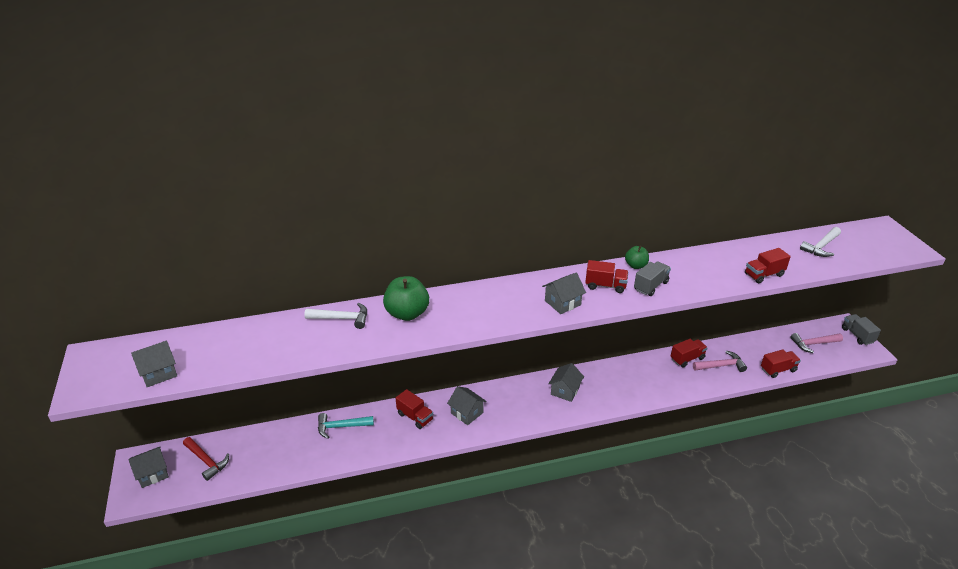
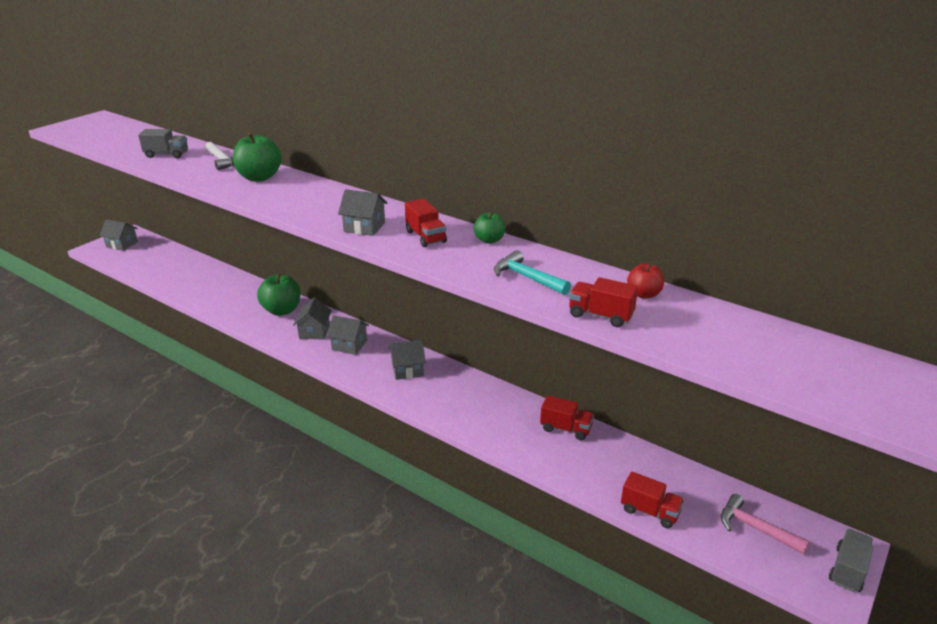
camera: 50 degrees right, 5 degrees down
(159, 373) = (96, 138): grey house -> grey house (349, 345)
(207, 461) = (150, 255): red hammer -> none
(341, 427) = (236, 285): turquoise hammer -> turquoise hammer (527, 277)
(415, 417) = (282, 310): red truck -> green apple
(650, 286) = (462, 258): grey truck -> grey truck (166, 155)
(721, 365) = (590, 459): pink hammer -> none
(752, 251) = (643, 294): none -> red apple
(821, 247) = (749, 339): white hammer -> none

